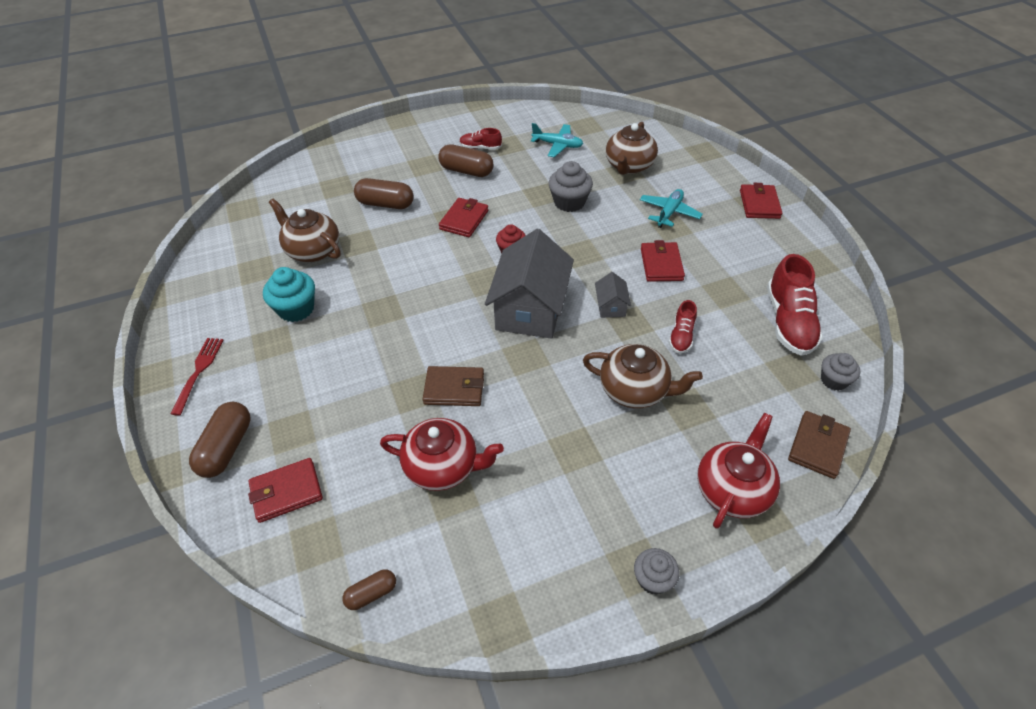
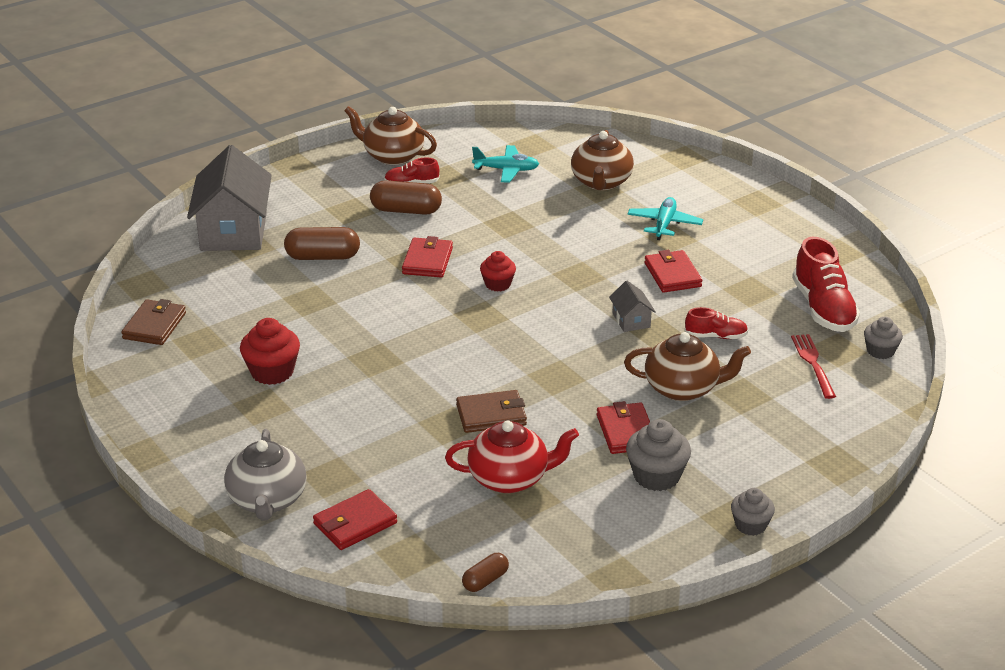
camera: 15 degrees left, 15 degrees down
(198, 372) = (192, 443): red fork -> red fork (813, 363)
(227, 448) = (267, 500): brown capsule -> grey teapot
(296, 309) = (272, 372): turquoise cupcake -> red cupcake
(312, 250) = (258, 314): brown teapot -> brown teapot (392, 156)
(530, 309) = (543, 335): grey house -> grey house (233, 231)
(569, 202) = (545, 228): grey cupcake -> grey cupcake (656, 476)
(681, 336) = (715, 336): red shoe -> red shoe turned 90 degrees counterclockwise
(732, 489) = (805, 450): red teapot -> none
(759, 204) = (763, 203): red wallet -> red wallet (626, 432)
(818, 446) = (877, 405): brown wallet -> brown wallet (154, 326)

